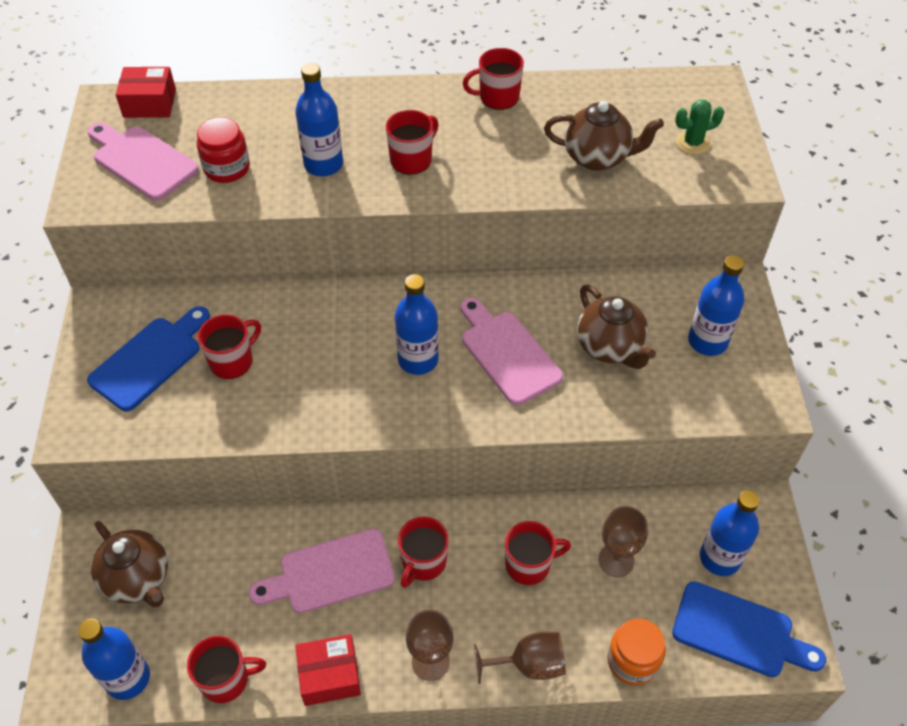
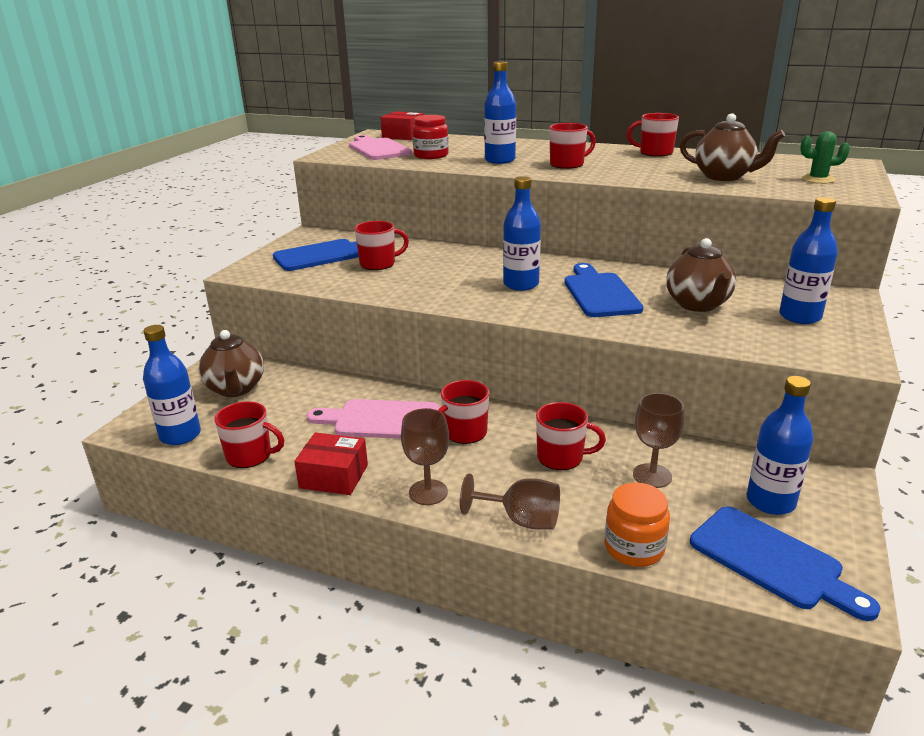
camera: 25 degrees right, 25 degrees down
(507, 353) = (600, 293): pink cutting board -> blue cutting board

